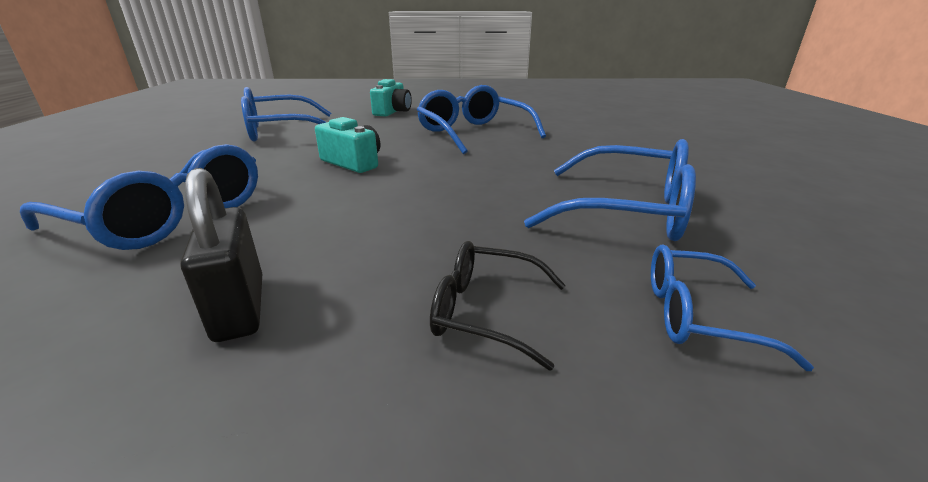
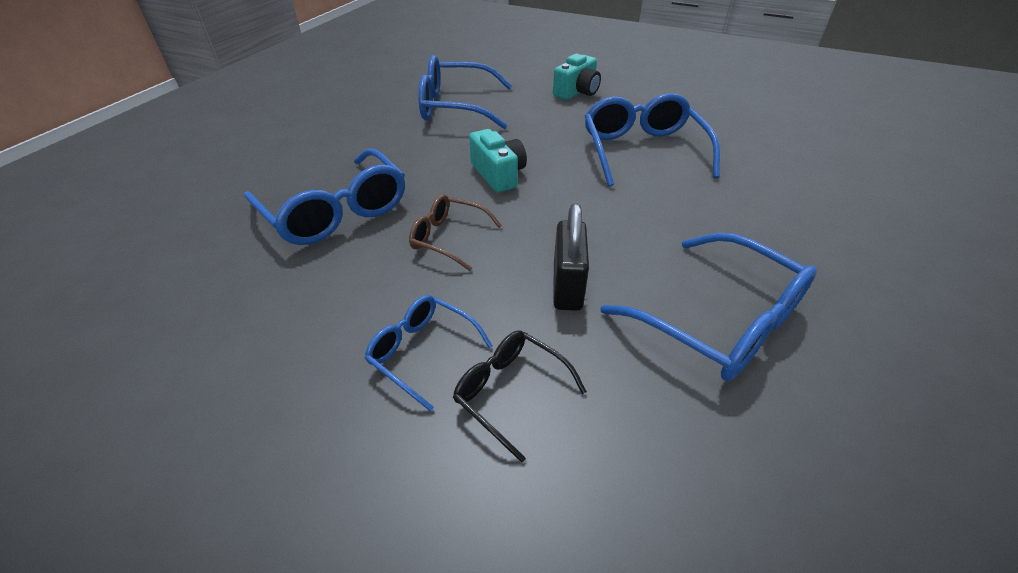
camera: 25 degrees right, 15 degrees up
(240, 308) = (352, 326): black padlock -> black padlock (567, 287)
(327, 211) = (448, 238): none -> brown glasses
(696, 315) = (676, 463): blue glasses -> blue glasses (422, 352)

